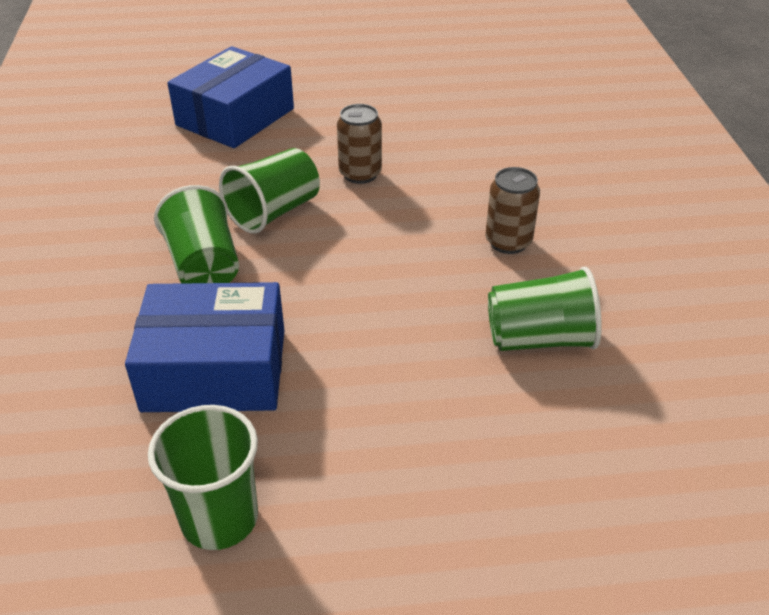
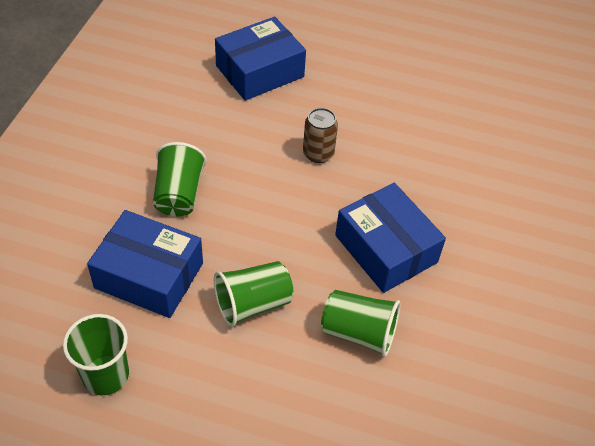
camera: 20 degrees right, 10 degrees up
(274, 212) = (244, 166): green cup -> green cup (253, 304)
(508, 242) = (385, 249): brown can -> blue box

